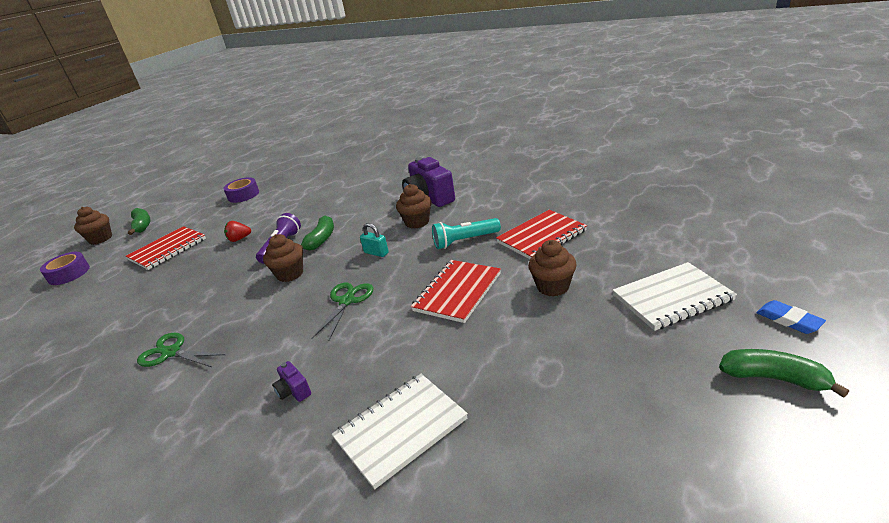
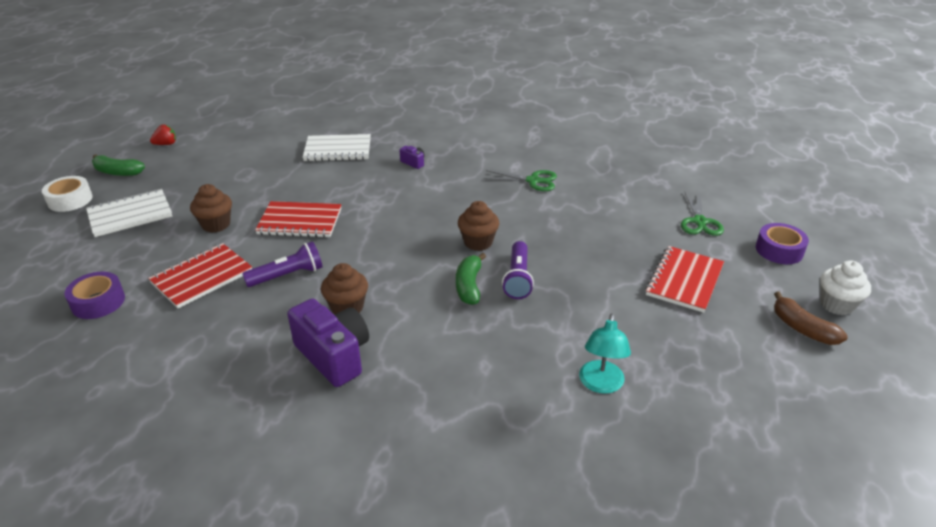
camera: 165 degrees right, 5 degrees up
(101, 239) = (836, 305): brown cupcake -> white cupcake
(142, 226) = (802, 328): green banana -> brown banana
(239, 239) = (591, 292): red strawberry -> red strawberry (166, 144)
(243, 195) = (693, 397): purple tape -> purple tape (98, 302)
(284, 196) = (600, 384): none -> turquoise lamp
(347, 301) = (401, 216): green scissors -> green scissors (699, 222)
(376, 253) = (389, 264): turquoise padlock -> none
(400, 429) = (338, 150): white notebook -> white notebook turned 45 degrees clockwise
(457, 292) = (300, 222): red notebook -> red notebook turned 75 degrees clockwise
(465, 241) = (288, 275): turquoise flashlight -> purple flashlight
(788, 320) = (70, 200): blue eraser -> white tape

